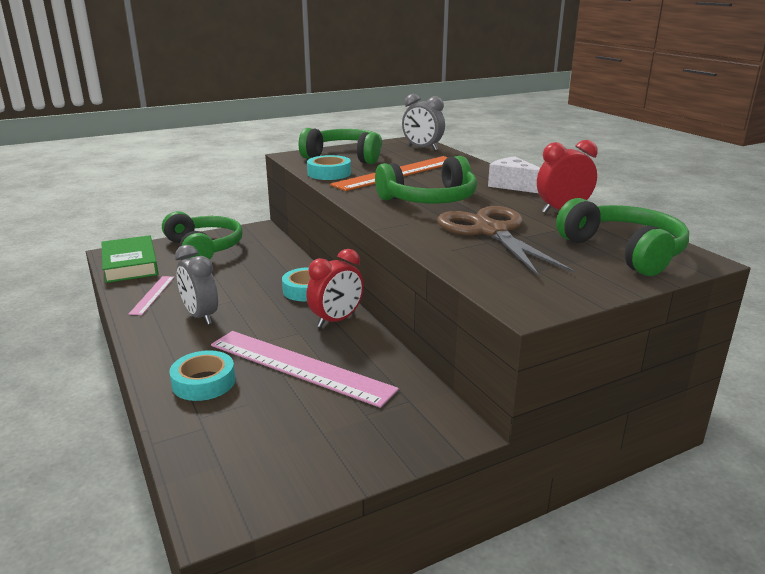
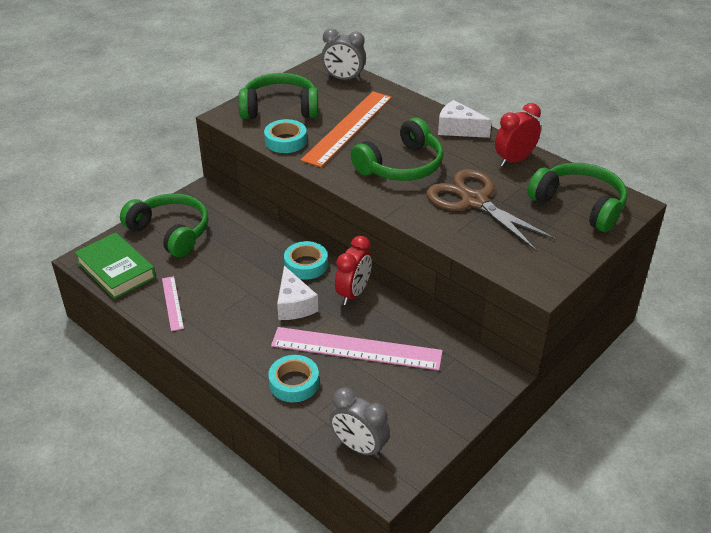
camera: 20 degrees left, 15 degrees up
(201, 316) = (237, 317): grey clock -> grey clock (359, 447)
(266, 317) = (294, 305): none -> white cheese

